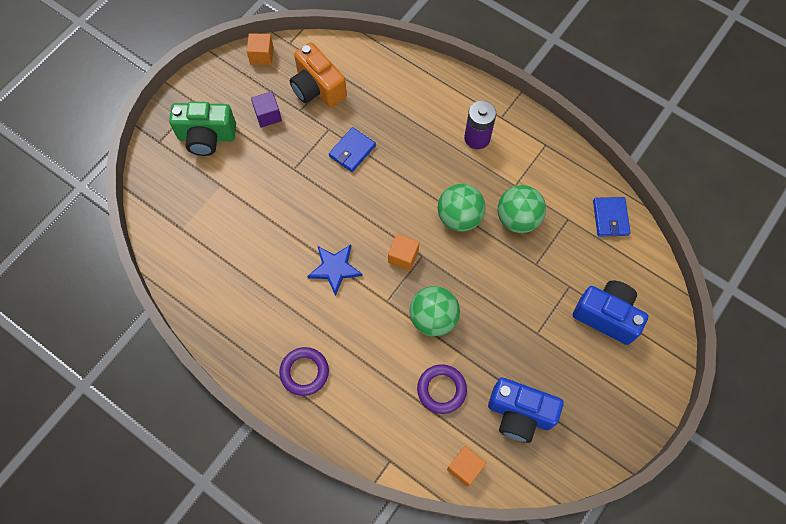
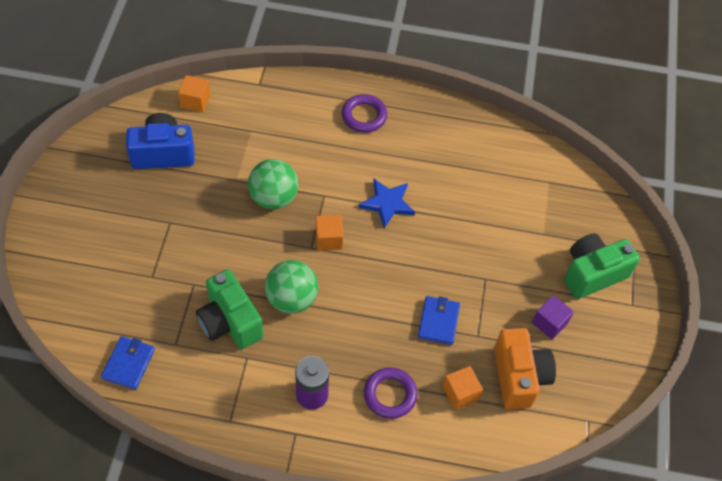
camera: 150 degrees right, 10 degrees down
(262, 56) = (606, 389): orange cube -> orange cube (460, 393)
(317, 88) = (519, 377): orange camera -> orange camera turned 60 degrees clockwise
(441, 389) = (240, 146): purple ring -> purple ring (390, 395)
(517, 218) = (230, 322): green ball -> green camera
(606, 316) = (106, 263): blue camera -> none
(610, 218) = (128, 364): blue wallet -> blue wallet turned 45 degrees clockwise

